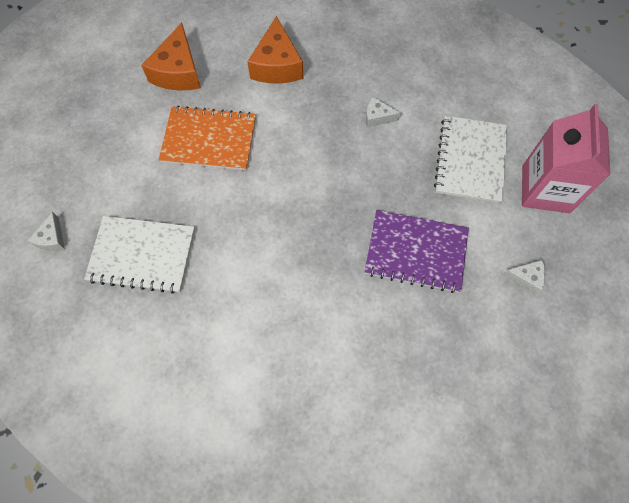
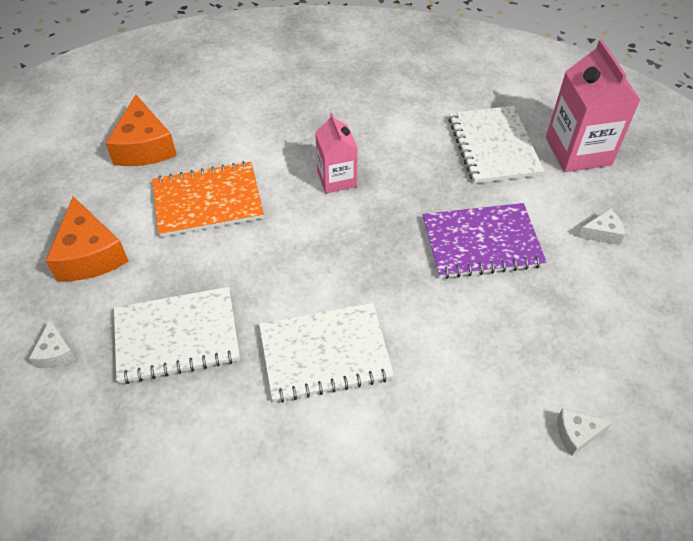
camera: 20 degrees left, 15 degrees down
(246, 309) = (325, 353): none -> white notebook
(277, 65) = (253, 114): orange cheese -> orange cheese (90, 254)
(321, 151) = (336, 179): none -> pink carton
(377, 117) = (381, 133): white cheese -> white cheese (577, 434)

